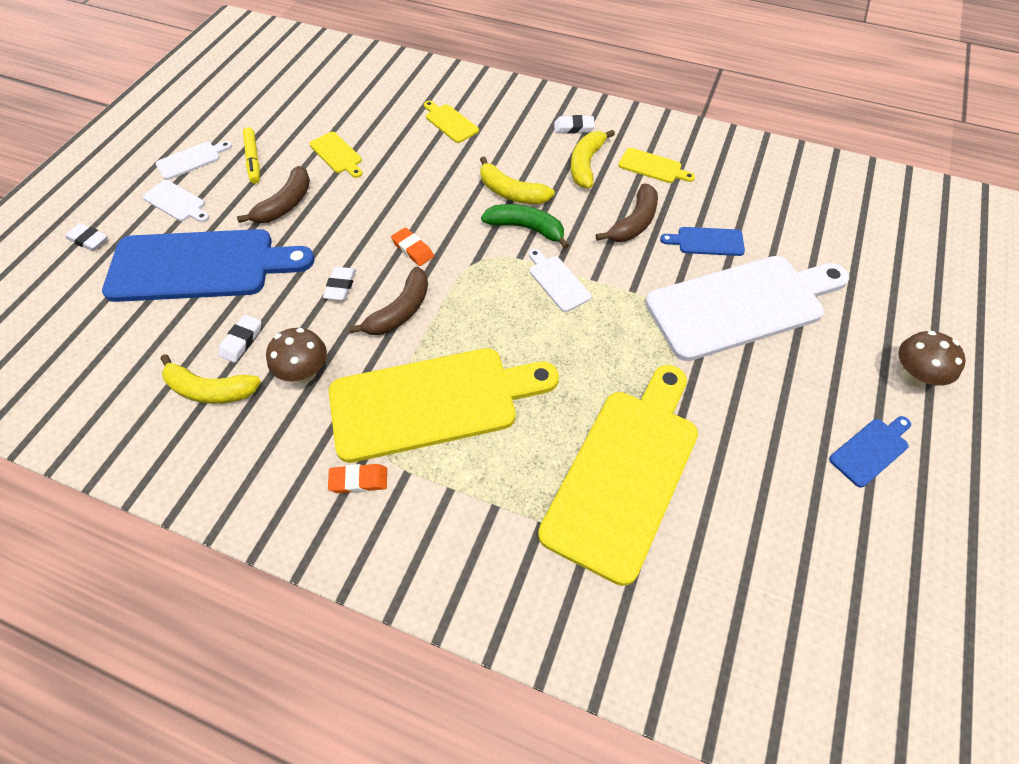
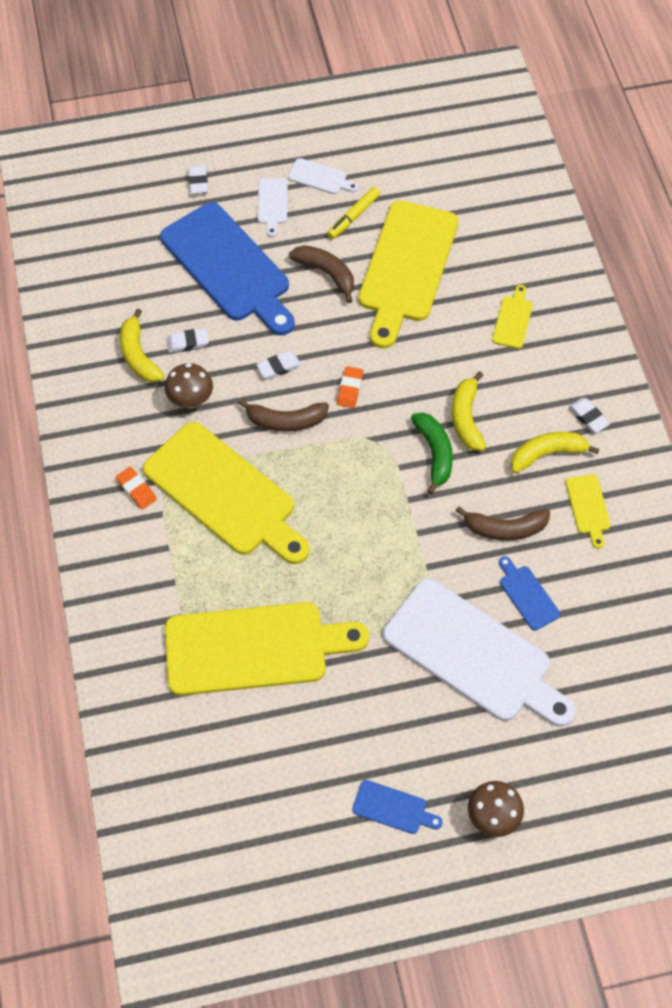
camera: 55 degrees right, 5 degrees up
(285, 204) = (326, 273): brown banana -> brown banana turned 135 degrees counterclockwise
(337, 154) = (406, 267): yellow cutting board -> yellow cutting board, size x2.39
(557, 281) = (395, 508): white cutting board -> none

